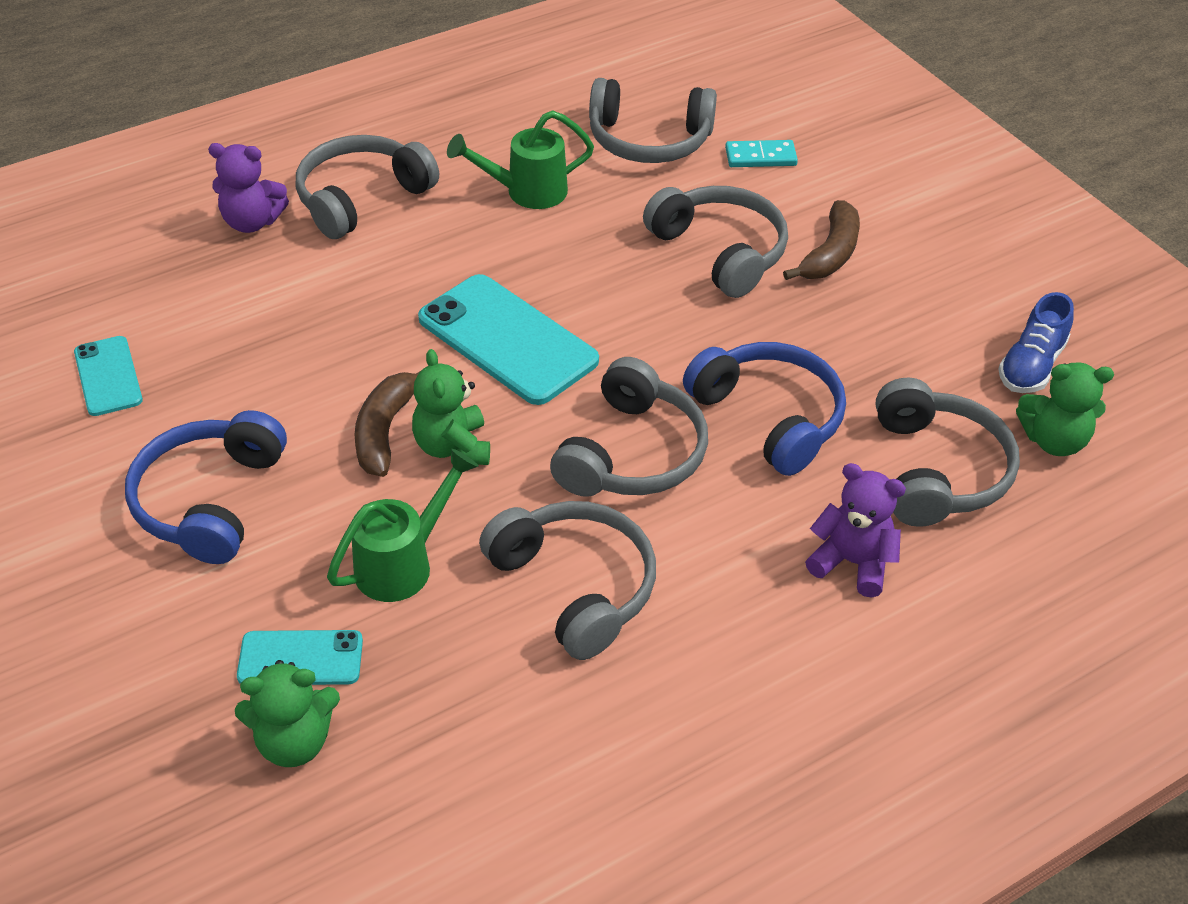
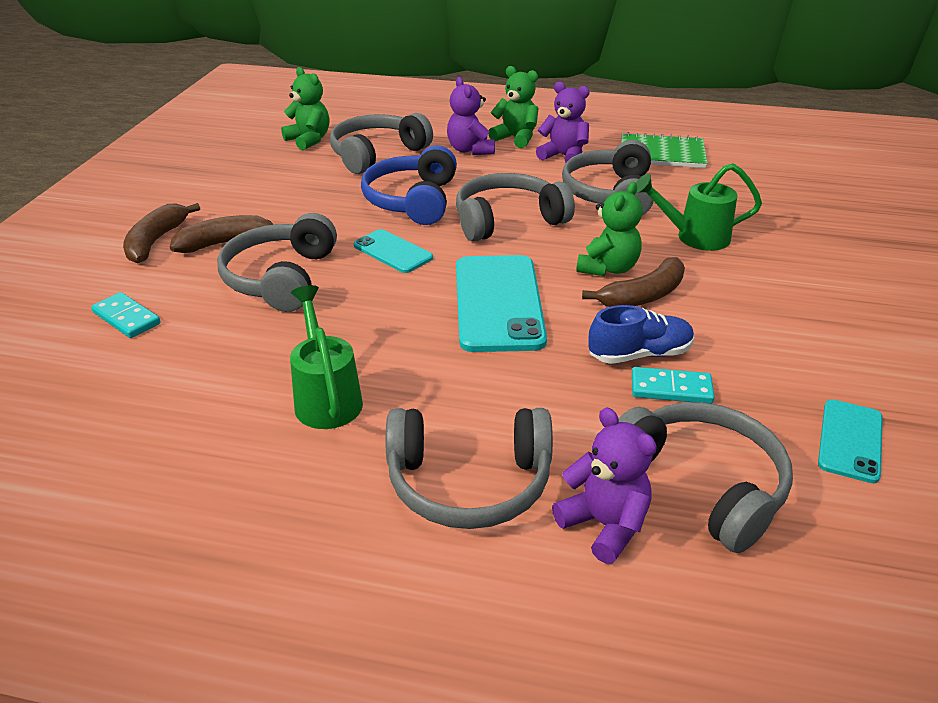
camera: 135 degrees left, 10 degrees down
(209, 500) = (801, 316): blue headphones -> none
(280, 342) = (671, 388): none -> turquoise domino
(294, 741) = (811, 207): green teddy bear -> green teddy bear (516, 138)
(300, 658) = (787, 230): turquoise phone -> turquoise phone (393, 252)
(526, 192) = (326, 397): green watering can -> green watering can turned 135 degrees counterclockwise
(602, 753) = (662, 154): none -> green notebook
(649, 140) = (161, 381): grey headphones -> grey headphones (702, 483)
(723, 638) = (564, 156): none -> purple teddy bear
(887, 219) = (156, 241): none -> brown banana
(1031, 366) = (255, 160): blue shoe -> blue shoe (639, 354)

